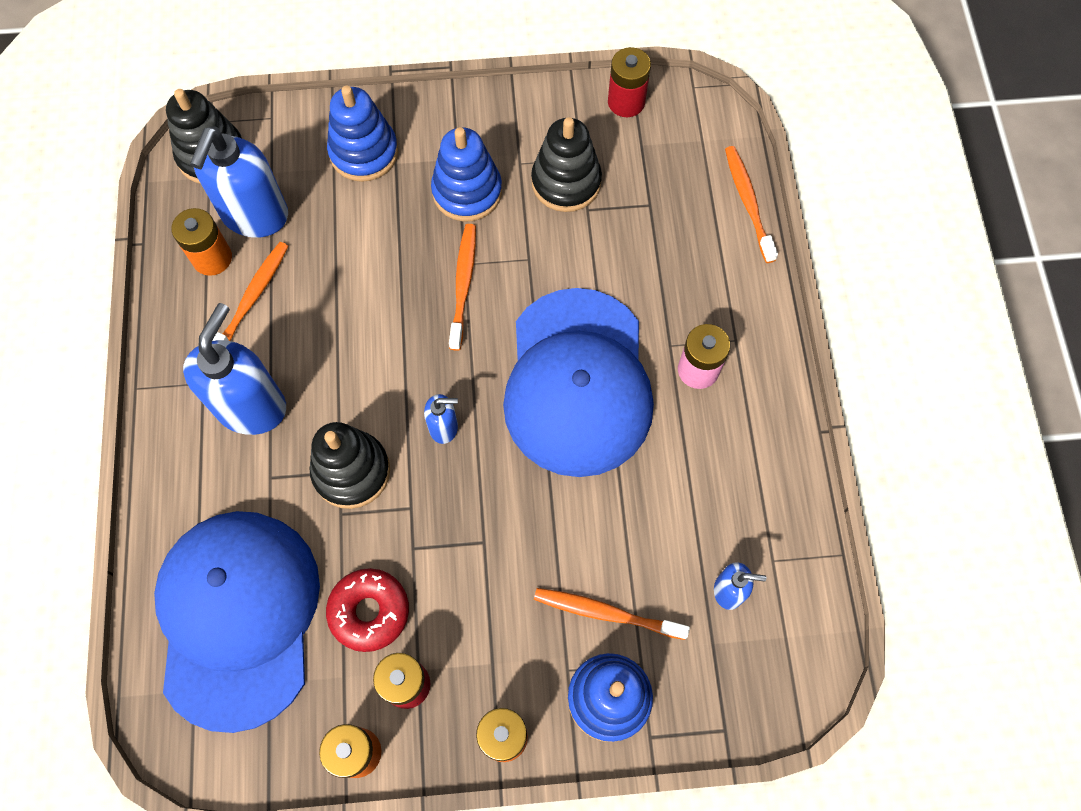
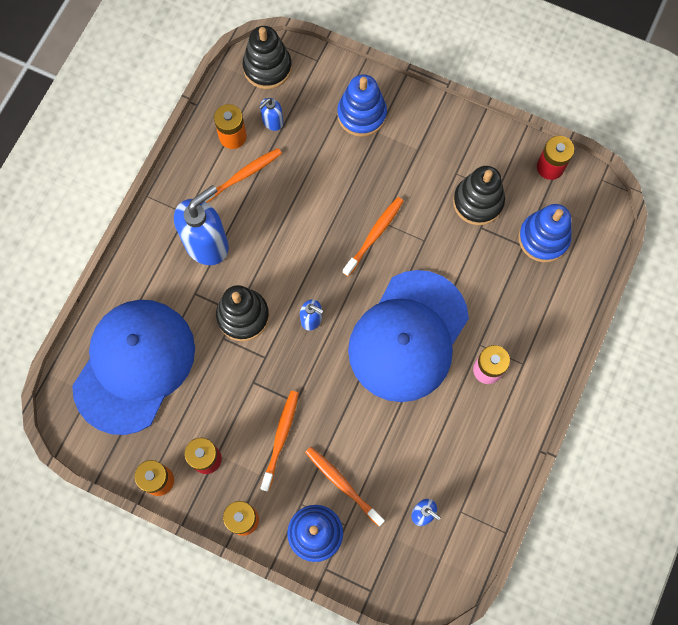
camera: 30 degrees right, 5 degrees up
(255, 215) = (272, 122): blue soap dispenser -> blue soap dispenser, size x0.48
(369, 611) = (208, 405): red donut -> none
(467, 191) = (411, 175): blue stacking toy -> blue stacking toy (543, 238)
(748, 203) = (588, 278): orange toothbrush -> orange toothbrush (280, 438)

